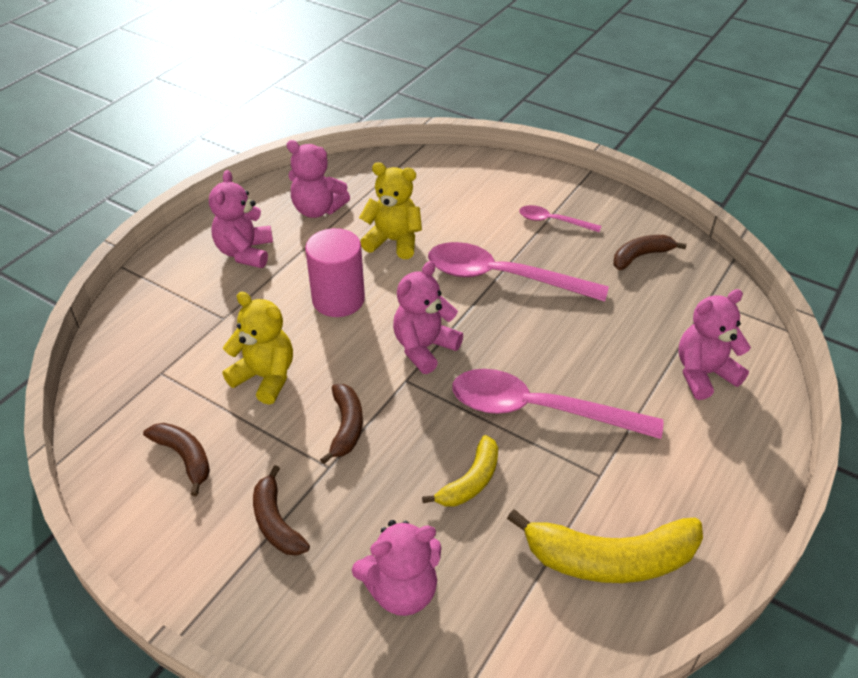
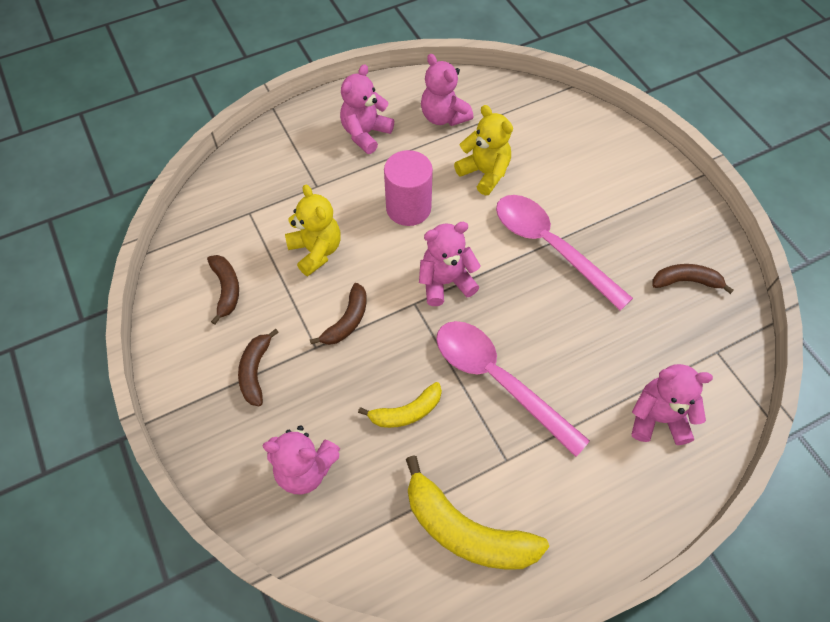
camera: 30 degrees right, 15 degrees up
(553, 221) = (631, 212): pink spoon -> none

